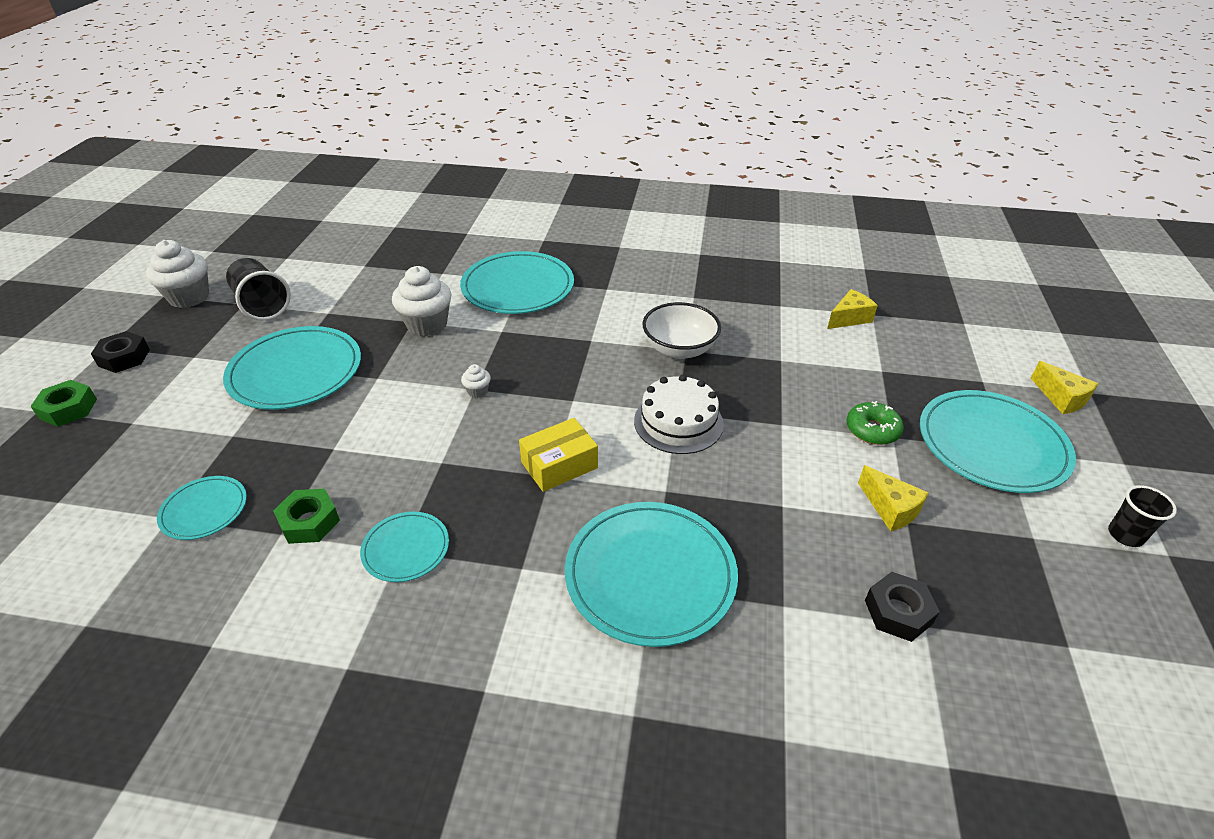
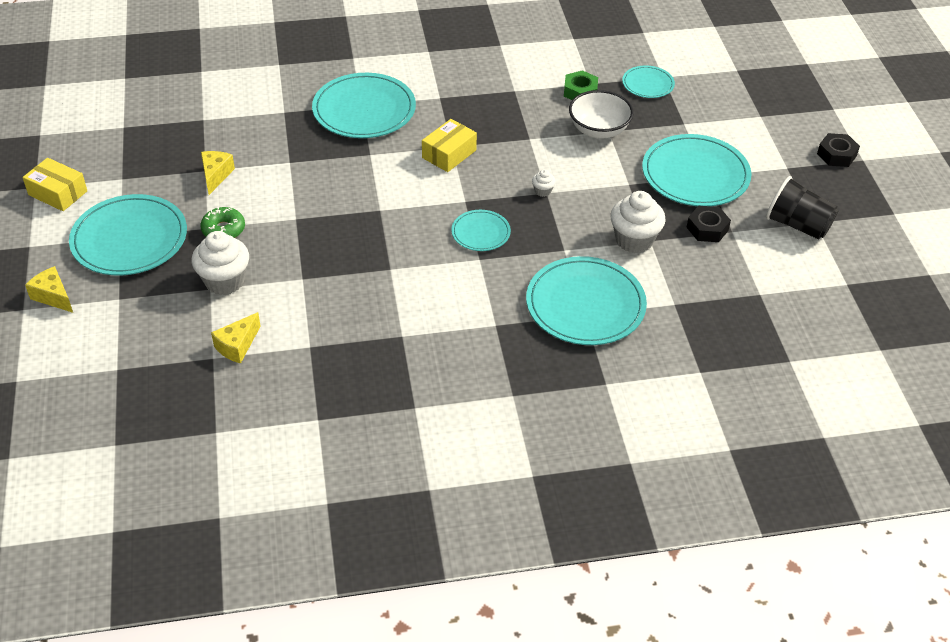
camera: 160 degrees right, 5 degrees up
(68, 409) = (815, 114): green nut -> none
(189, 297) = (870, 217): white cupcake -> white cupcake (224, 281)
(406, 548) = (512, 92): turquoise plate -> turquoise plate (480, 232)
(678, 422) = (376, 202): white cake -> none
(679, 349) = (396, 268): white bowl -> white bowl (598, 130)
(890, 509) = (216, 175): yellow cheese -> yellow cheese turned 60 degrees clockwise
(898, 612) = (218, 122): black nut -> black nut (707, 229)
(1125, 535) = (58, 193): black cup -> yellow box

